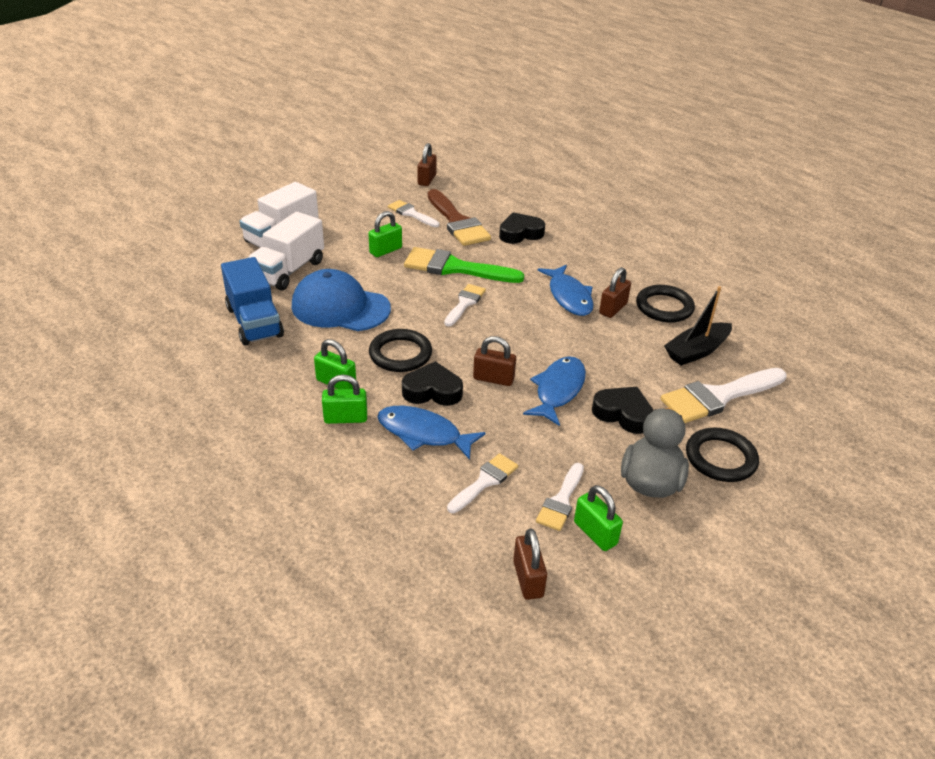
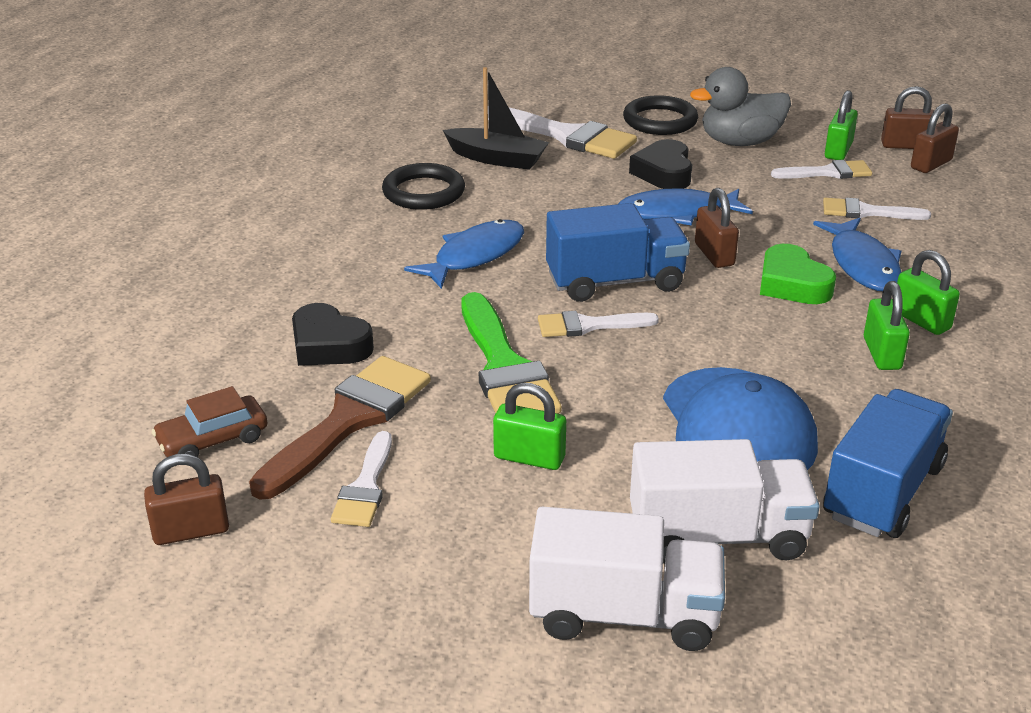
camera: 120 degrees left, 5 degrees down
(400, 354) = (762, 331): black ring -> none
(432, 391) = (792, 284): black heart -> green heart
(476, 194) = (213, 440): none -> brown car
(498, 329) = (615, 282): none -> blue truck
(613, 309) = (467, 221): brown padlock -> brown padlock (905, 145)

